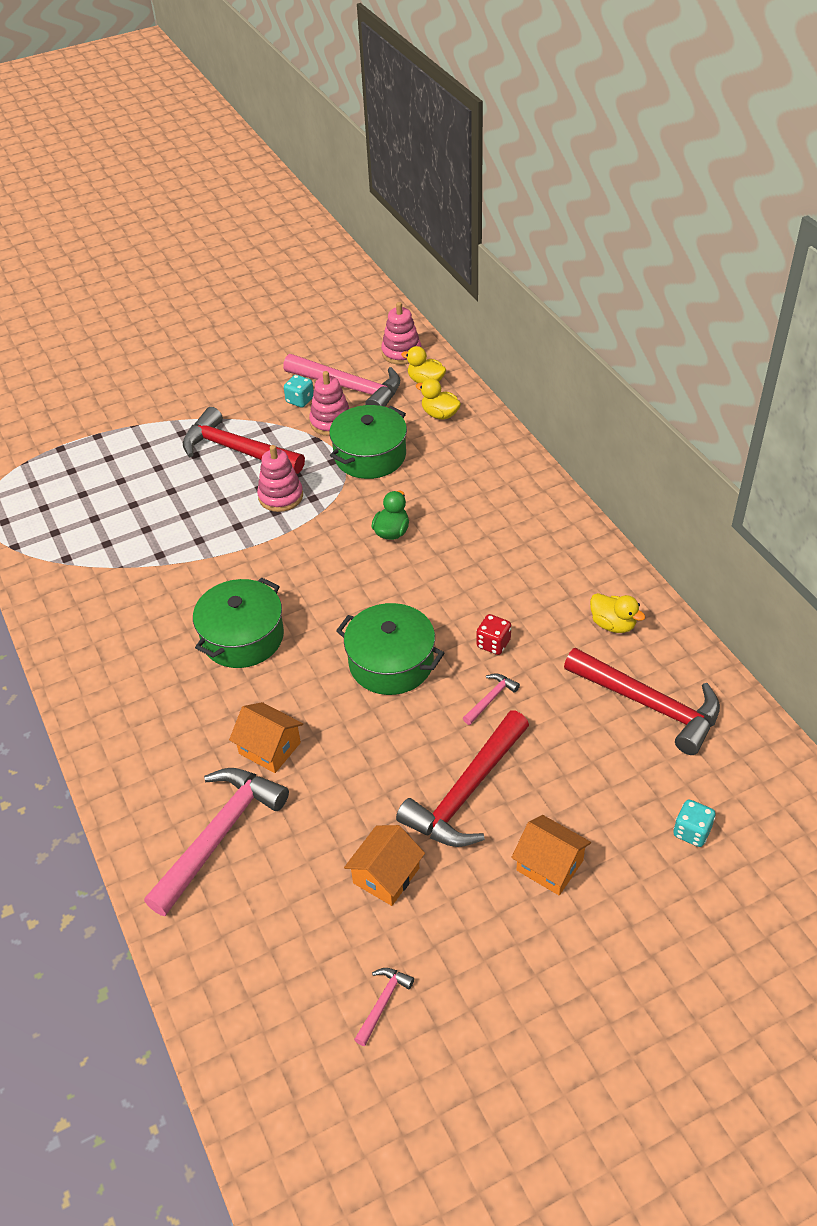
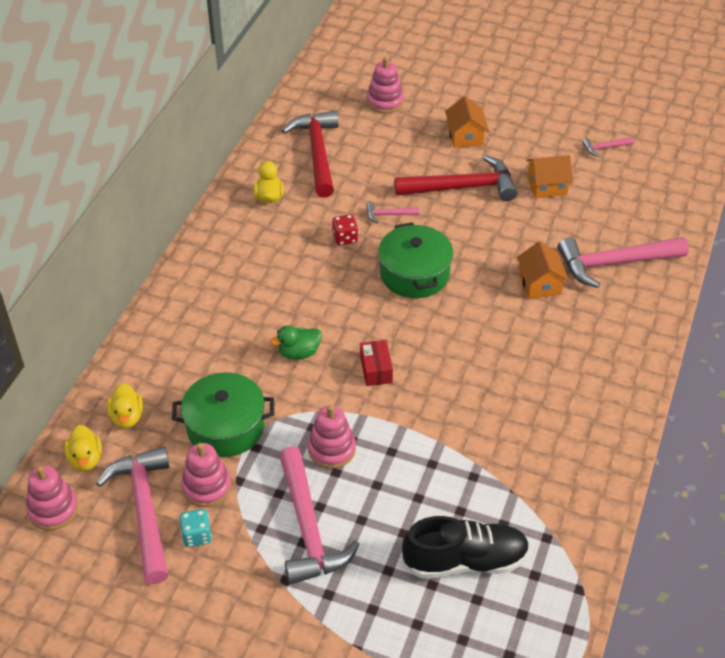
camera: 135 degrees left, 0 degrees up
(111, 506) = (465, 561): none -> black shoe
(237, 450) = (308, 528): red hammer -> pink hammer
(242, 637) = (483, 361): green pot -> none
(319, 566) = (376, 369): none -> red box
(691, 832) = (385, 102): turquoise dice -> pink stacking toy

